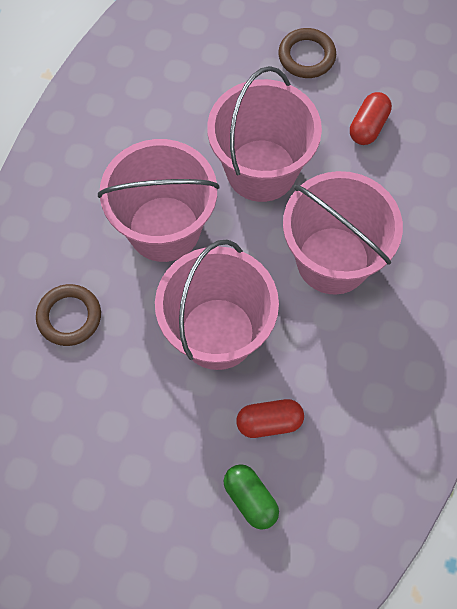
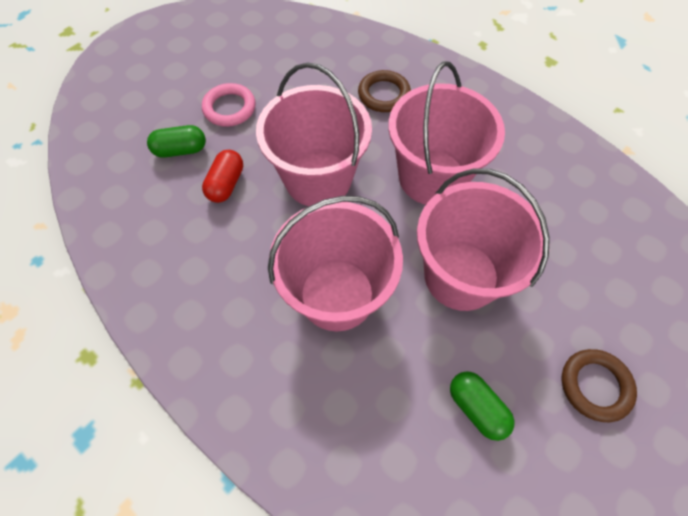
camera: 115 degrees right, 5 degrees down
(165, 479) = (229, 108): none -> pink ring
(368, 126) = (476, 408): red capsule -> green capsule

